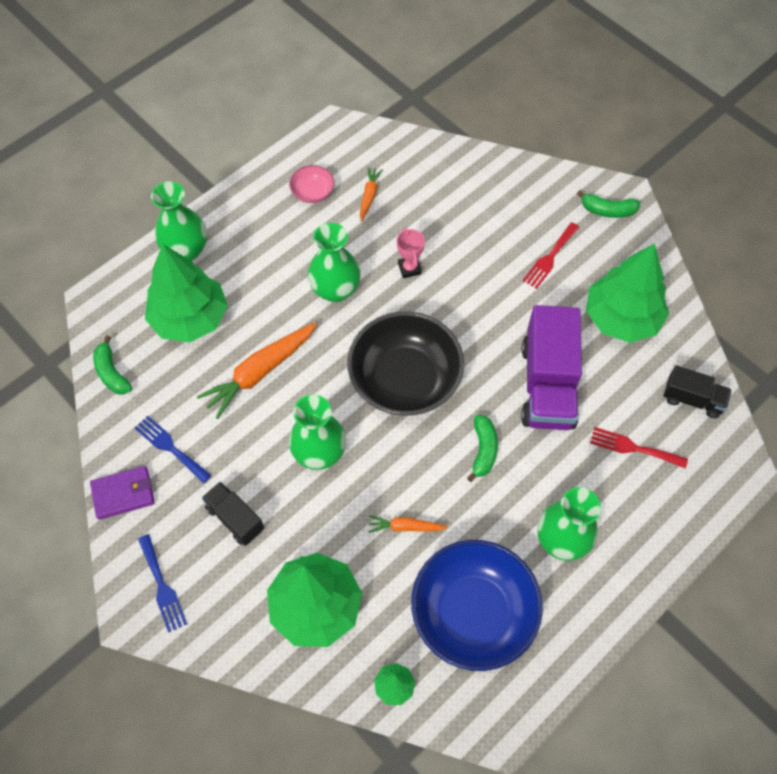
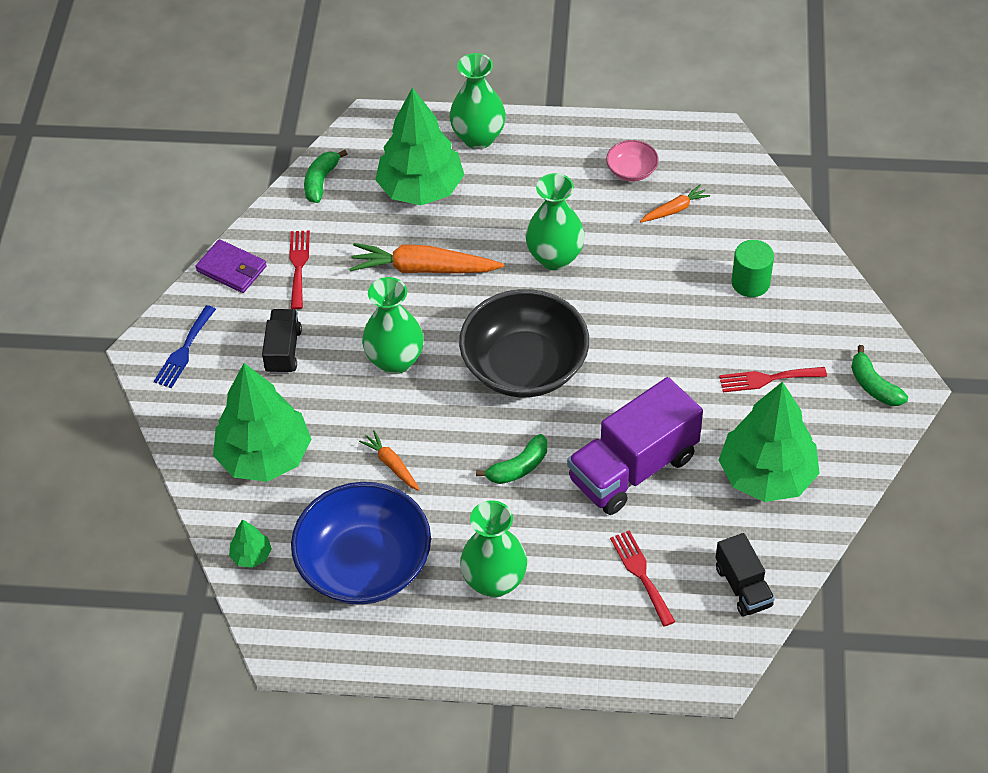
camera: 50 degrees right, 10 degrees down
(170, 447) = (298, 265): blue fork -> red fork
(409, 268) = (635, 290): pink trophy -> none
(468, 206) = (750, 283): none -> green cylinder

